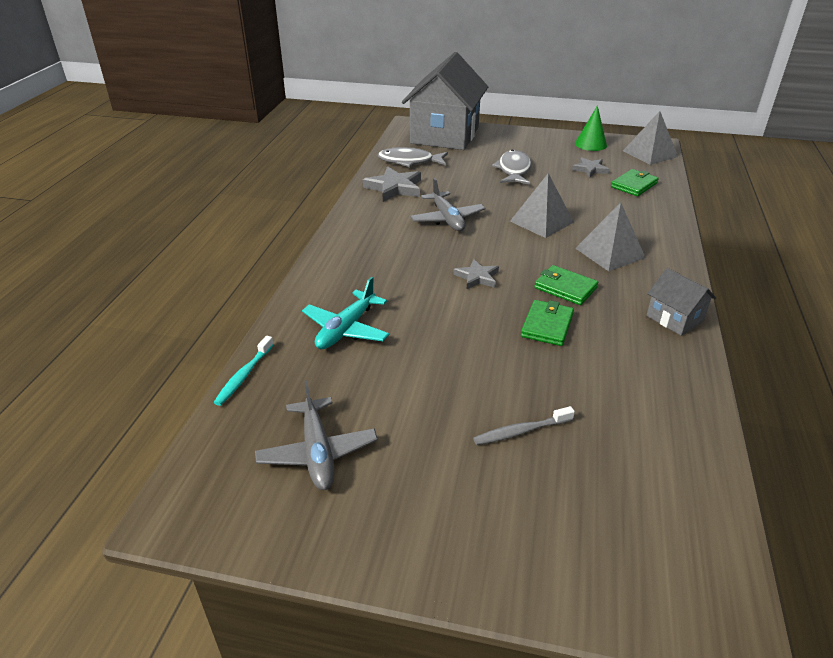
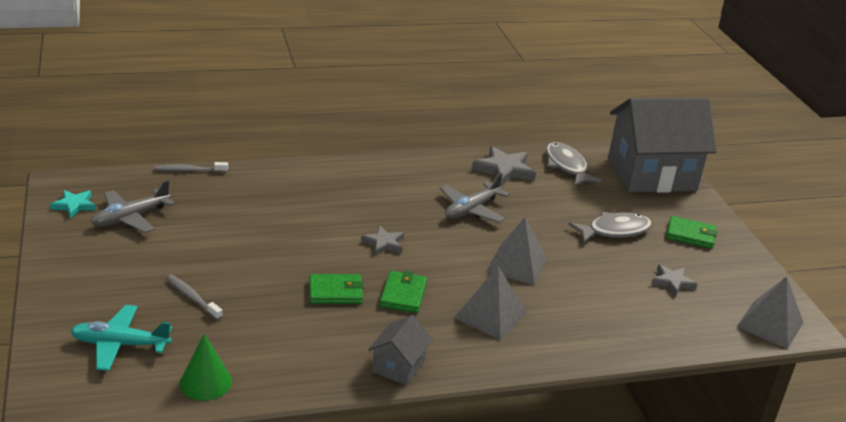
camera: 60 degrees right, 5 degrees down
(244, 375) = (189, 170): turquoise toothbrush -> grey toothbrush
(247, 507) = (74, 205): none -> turquoise star
(346, 329) = (266, 197): turquoise plane -> turquoise plane (120, 344)
(590, 144) = (744, 275): green cone -> green cone (206, 382)
(634, 185) = (664, 318): green wallet -> green wallet (690, 235)

